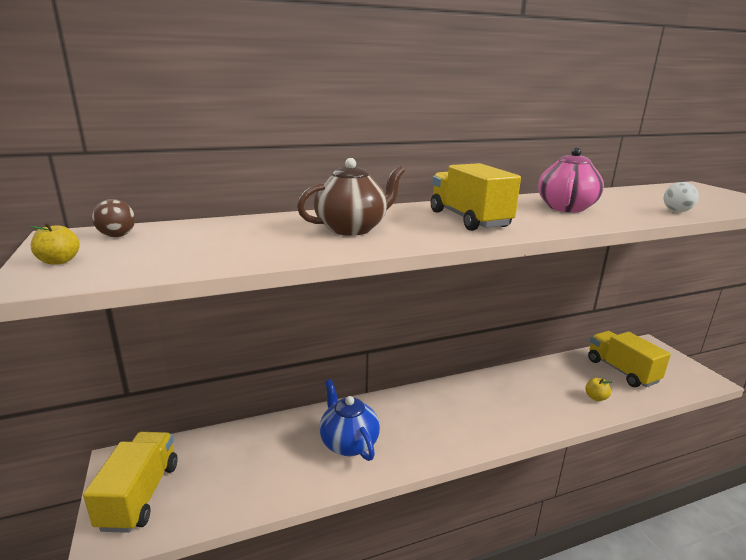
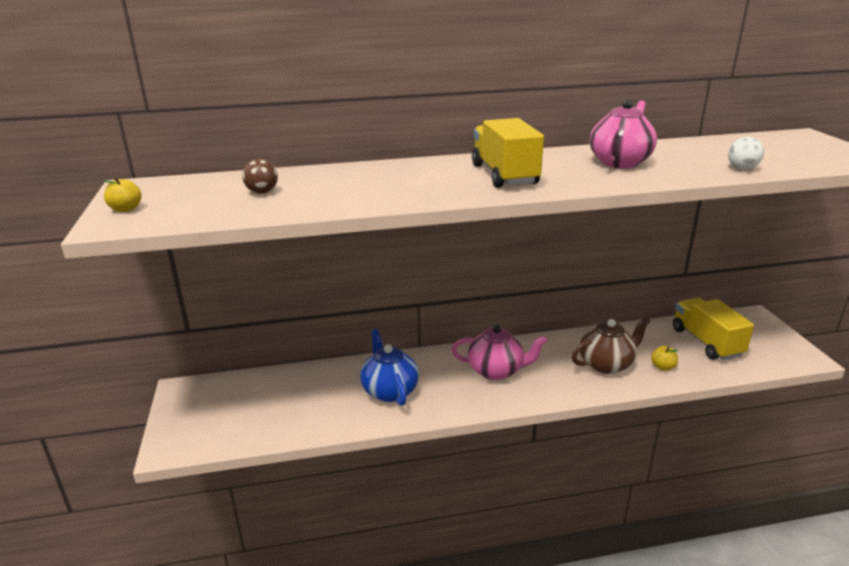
camera: 10 degrees right, 5 degrees up
(117, 236) = (174, 186): brown ball -> brown ball (262, 192)
(140, 495) = (196, 418): yellow truck -> none
(352, 228) = (383, 183): brown teapot -> brown teapot (606, 364)
(448, 413) = (496, 371): none -> pink teapot

